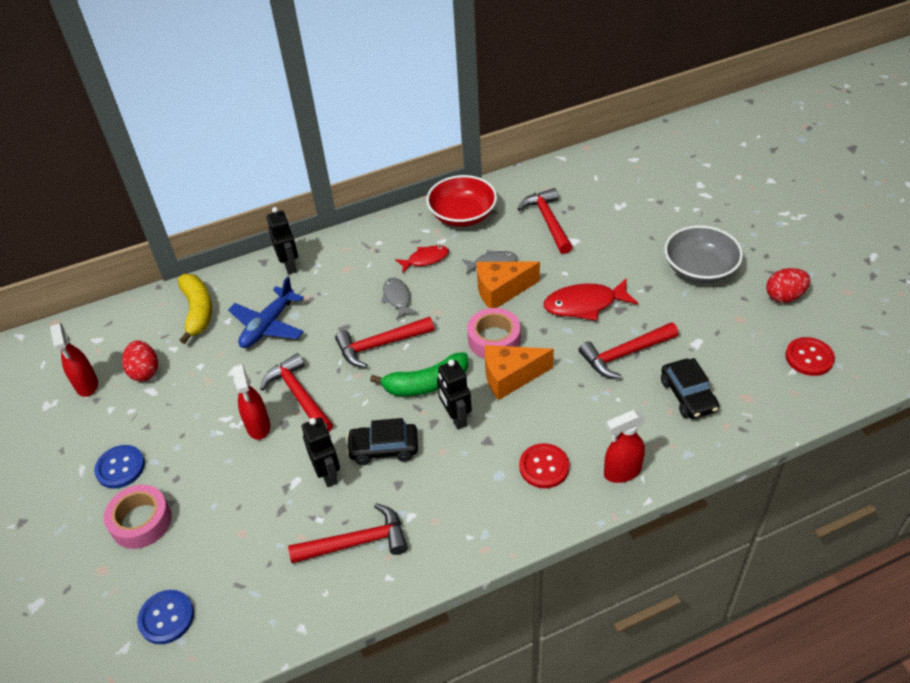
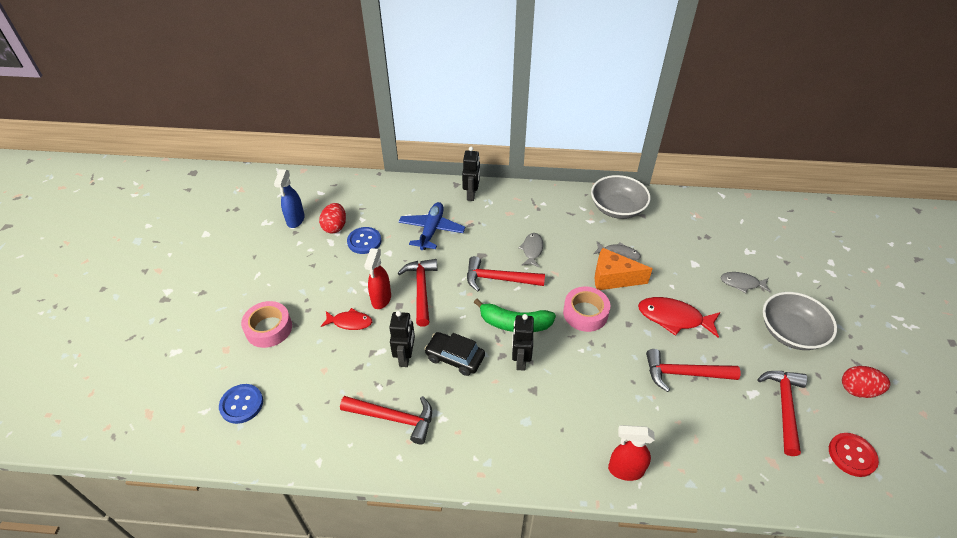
camera: 25 degrees right, 0 degrees up
(87, 385) = (295, 220): red spray bottle -> blue spray bottle
(120, 468) = (280, 285): blue button -> blue button (364, 241)
(197, 311) = (392, 201): yellow banana -> none
(268, 325) = (431, 230): blue plane -> blue plane turned 135 degrees clockwise
(425, 259) = (569, 230): red fish -> red fish (350, 322)
(462, 215) = (617, 208): red bowl -> grey bowl
(510, 377) = (580, 348): orange cheese -> none
(544, 467) = (564, 433): red button -> none
(548, 221) = (682, 240): red hammer -> red hammer (784, 407)
(630, 241) = (742, 283): none -> grey fish
(688, 395) = (719, 434): black car -> none

